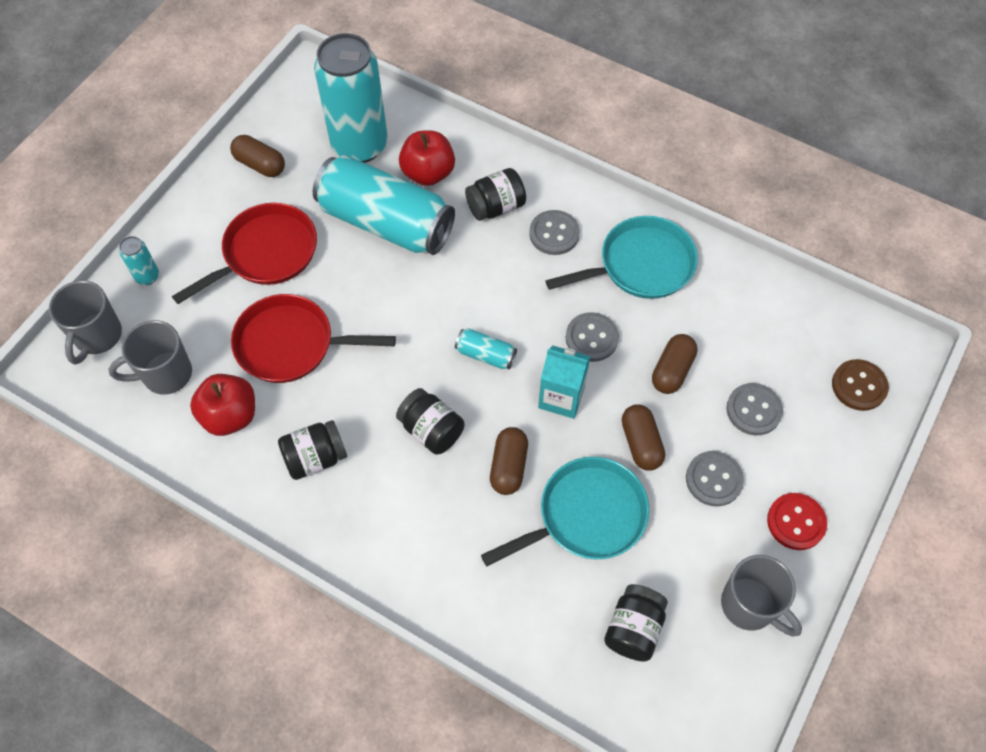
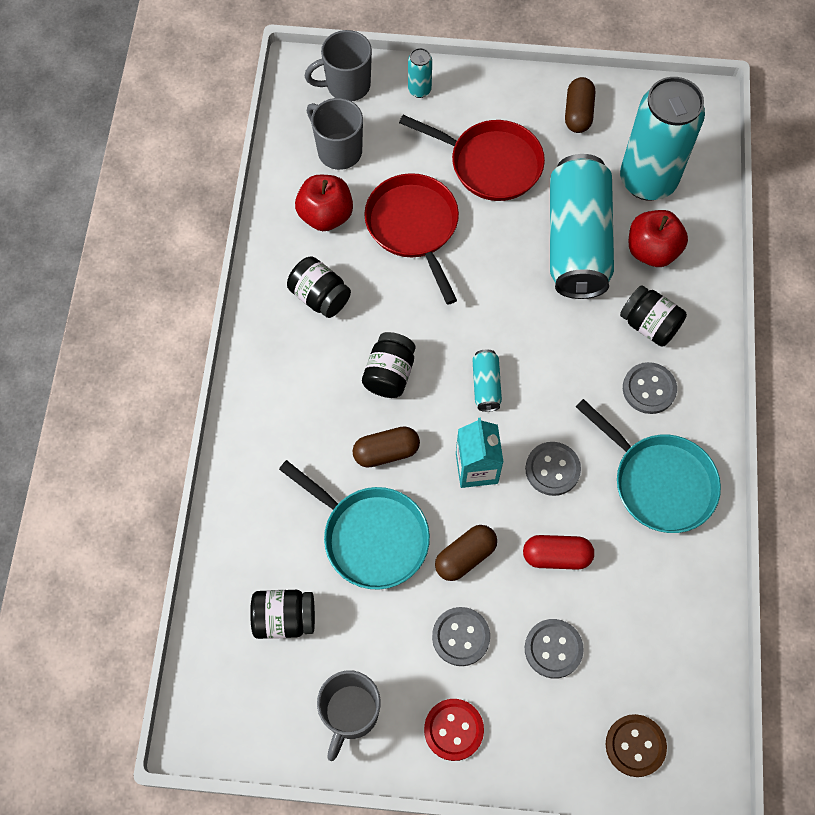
camera: 65 degrees right, 5 degrees up
(672, 370) = (556, 556): brown capsule -> red capsule

